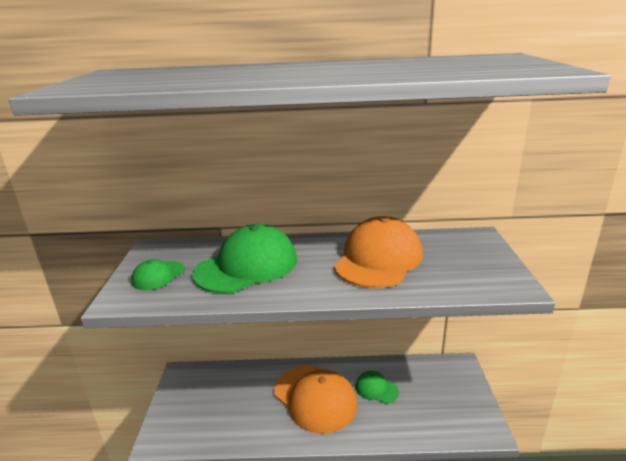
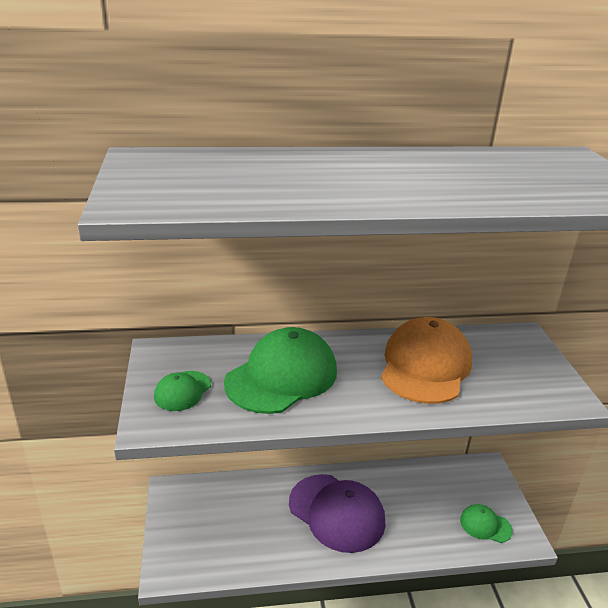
camera: 10 degrees left, 5 degrees up
(315, 398) = (337, 512): orange cap -> purple cap
(376, 389) = (402, 498): green cap -> green cap (485, 525)

